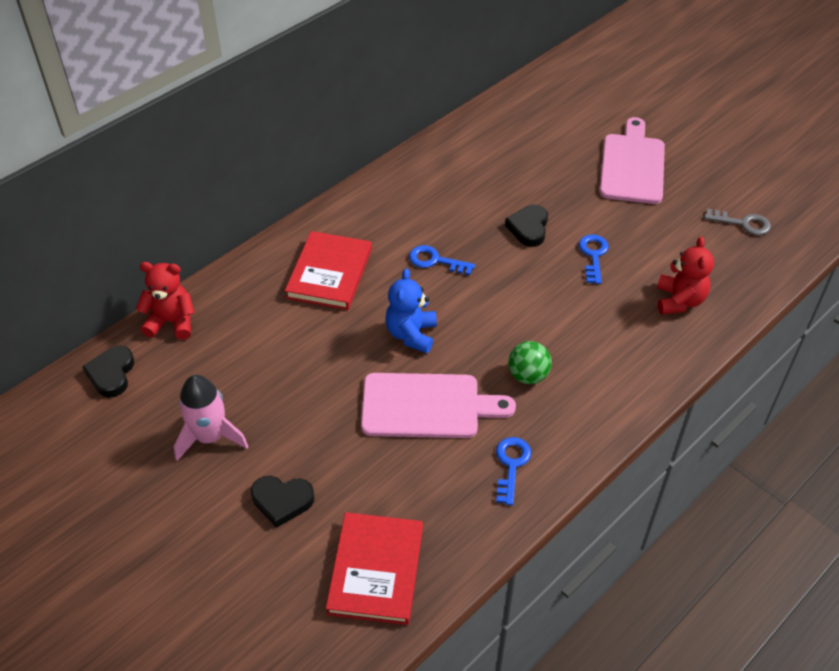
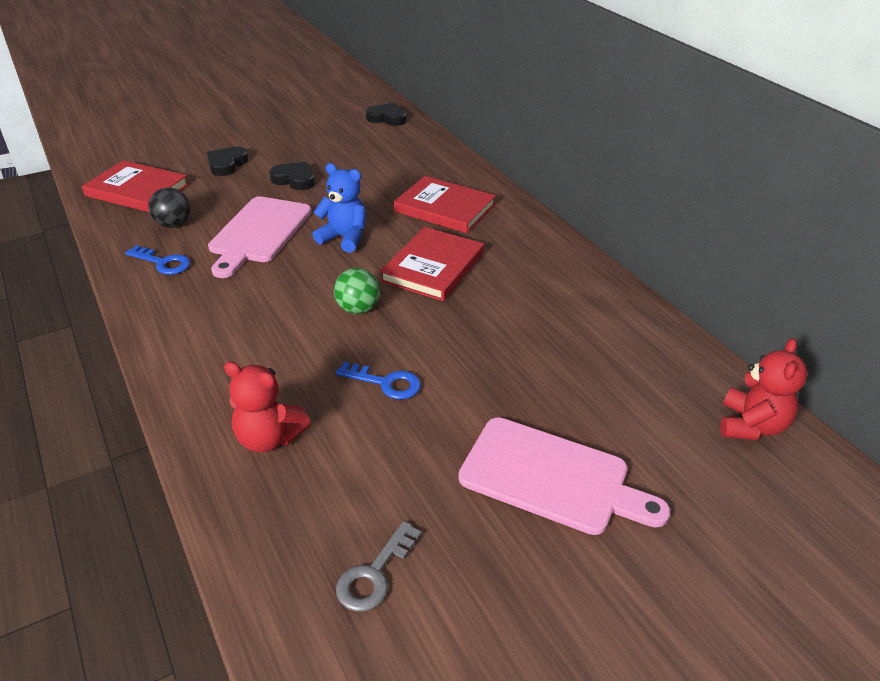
camera: 105 degrees right, 10 degrees down
(172, 322) = (425, 140): red teddy bear -> red teddy bear (751, 425)
(210, 437) = (304, 145): pink rocket -> none
(435, 261) = (433, 267): blue key -> red book
(438, 491) = (174, 224): none -> black ball
(528, 228) = (456, 341): black heart -> black heart (294, 179)
(528, 375) = (248, 293): green ball -> green ball (358, 309)

